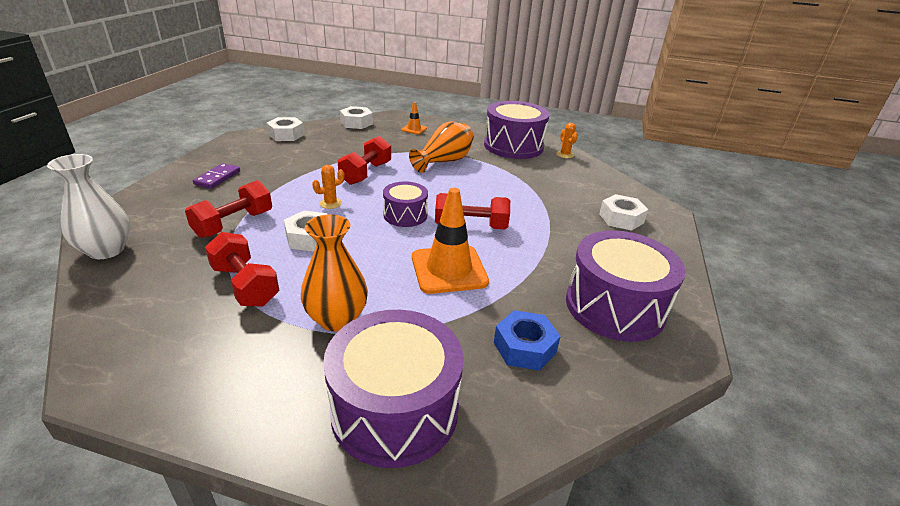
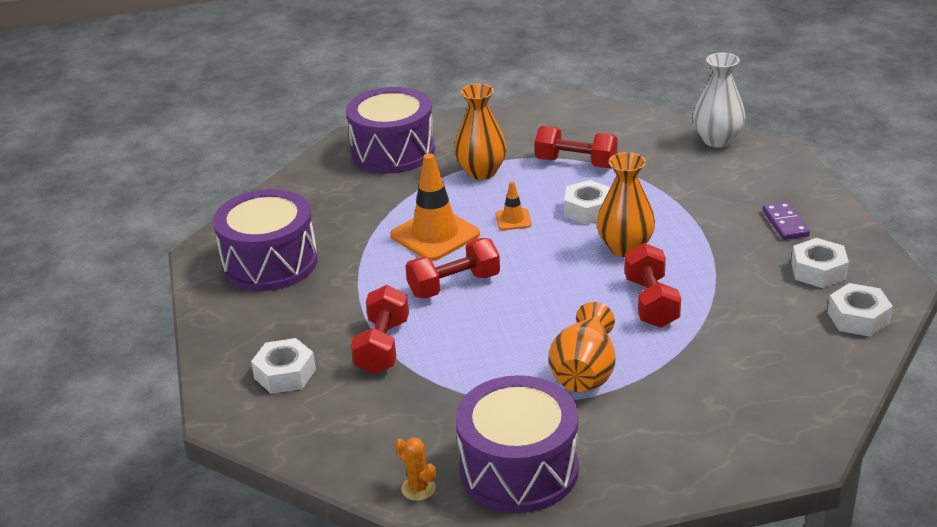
camera: 155 degrees right, 0 degrees up
(234, 224) = (671, 193): red dumbbell -> red dumbbell (382, 346)
(330, 203) = (625, 248): orange cactus -> orange vase
(356, 123) = (823, 398): white nut -> white nut (818, 271)
(405, 215) = (534, 268): purple drum -> none
(414, 129) = (720, 431): orange traffic cone -> orange traffic cone (513, 219)
(524, 347) = (332, 207): blue nut -> none

